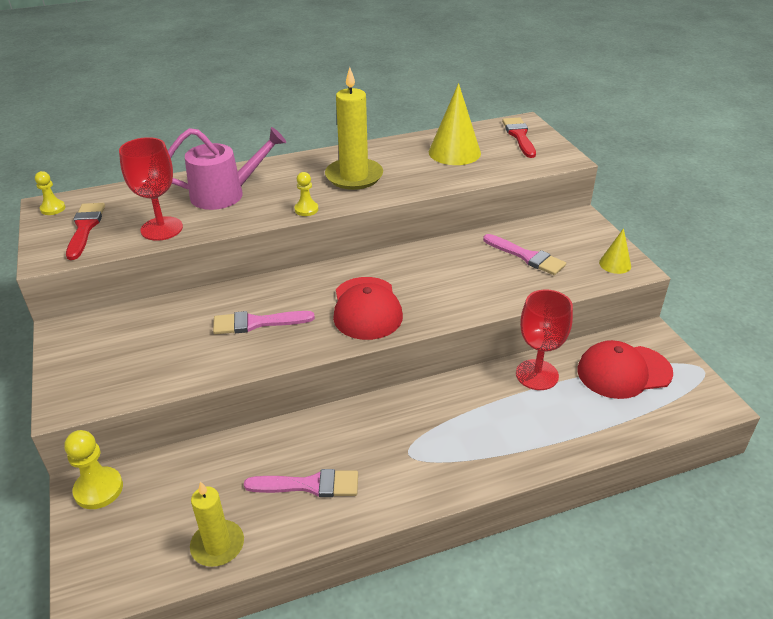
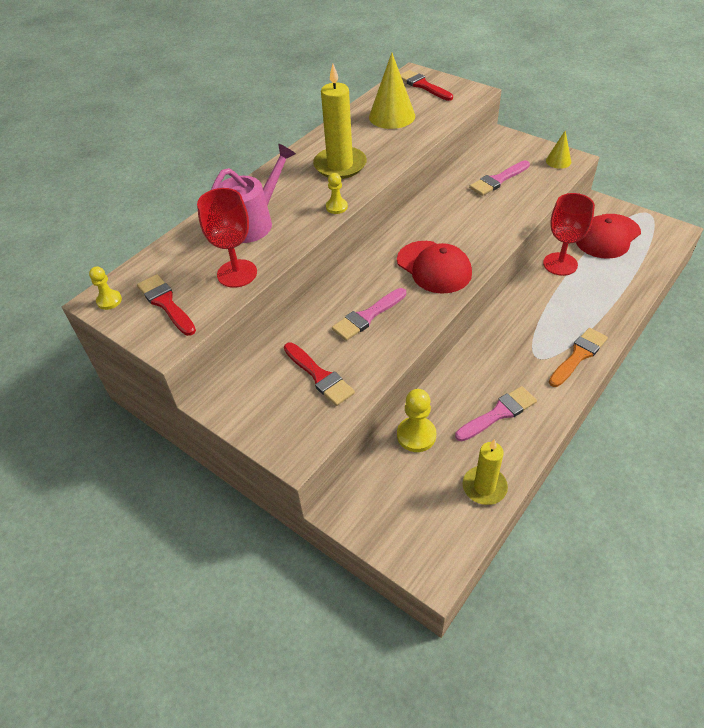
camera: 30 degrees left, 10 degrees up
(98, 489) = (355, 504): yellow pawn -> yellow pawn (416, 435)
(159, 352) = (319, 376): none -> red brush
(453, 475) = (578, 356): none -> orange brush
(526, 256) = (498, 180): pink brush -> pink brush turned 135 degrees clockwise

